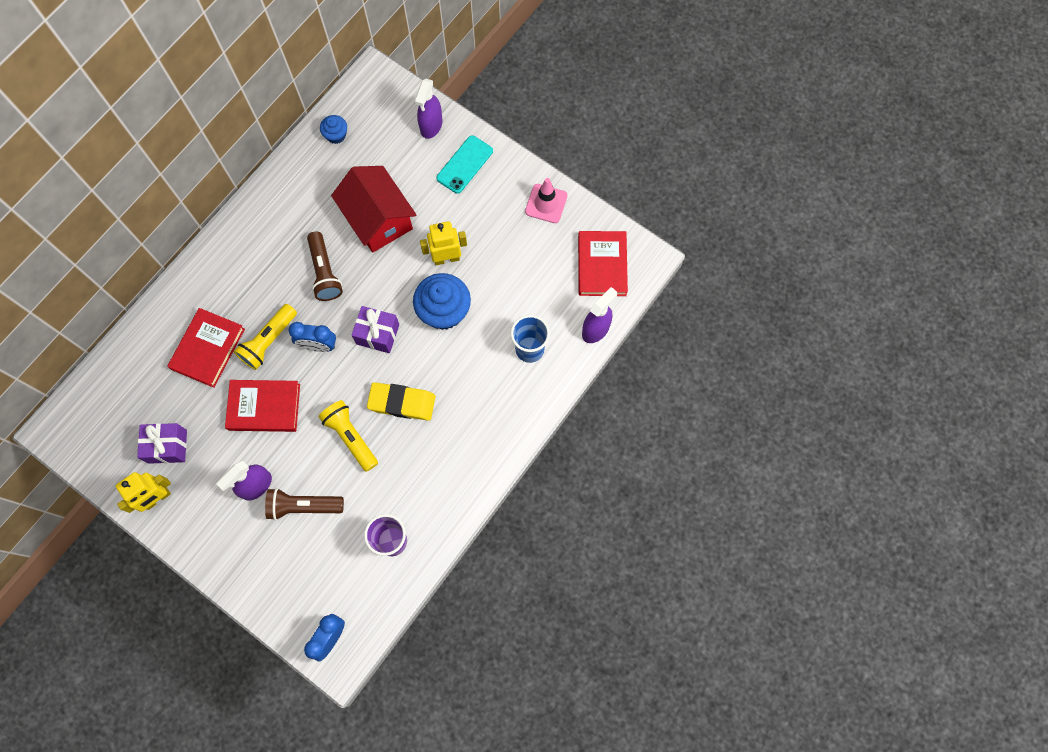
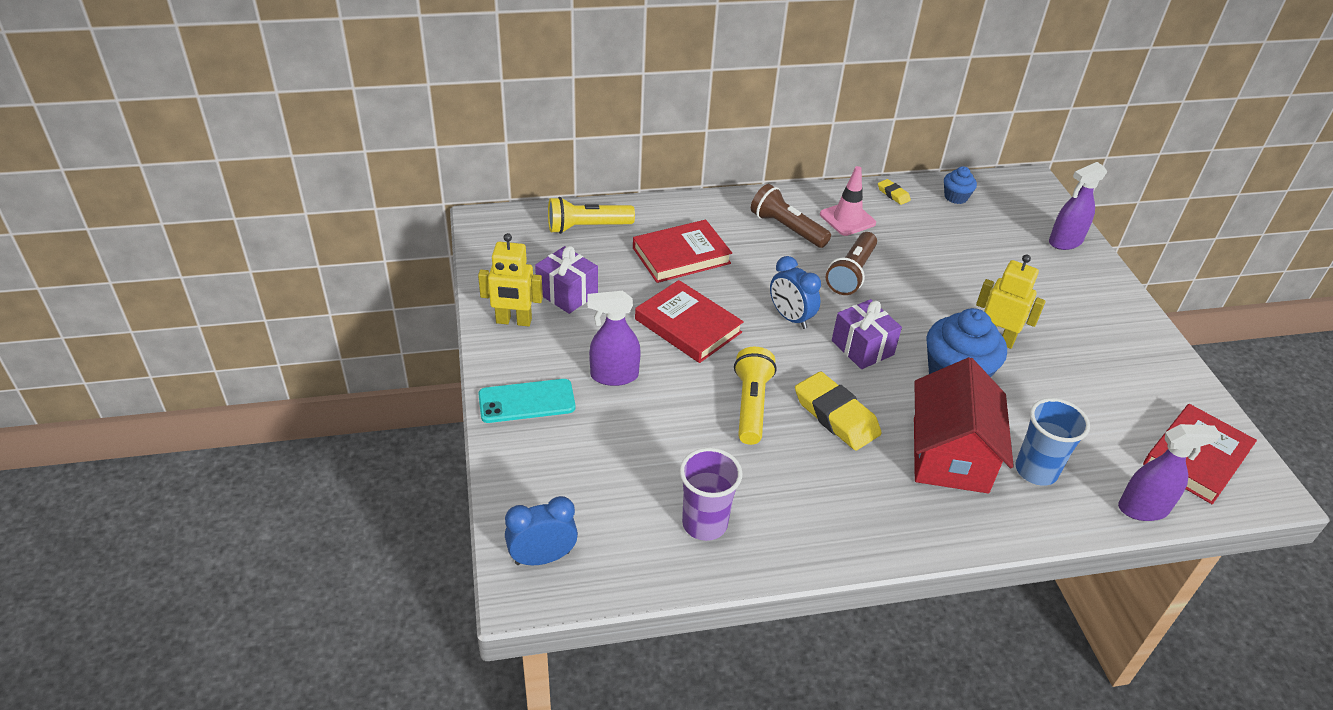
camera: 40 degrees right, 30 degrees down
(269, 341) = (744, 285): yellow flashlight -> yellow flashlight (587, 227)
(294, 167) = (893, 194): none -> yellow eraser
(303, 506) = (641, 424): brown flashlight -> brown flashlight (786, 228)
(378, 219) = (945, 270): red house -> red house (950, 454)
(464, 164) = (1080, 286): turquoise phone -> turquoise phone (526, 401)
(546, 203) = (1158, 366): pink traffic cone -> pink traffic cone (847, 219)

